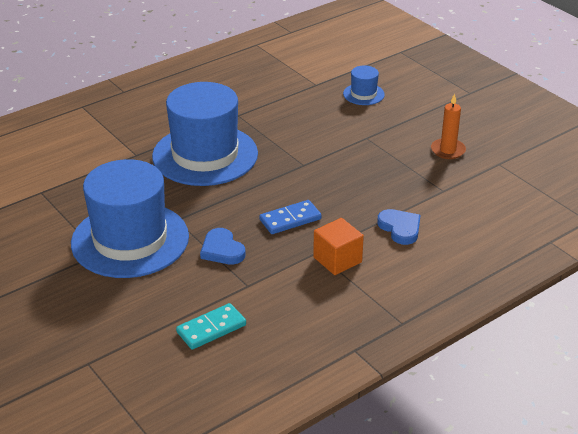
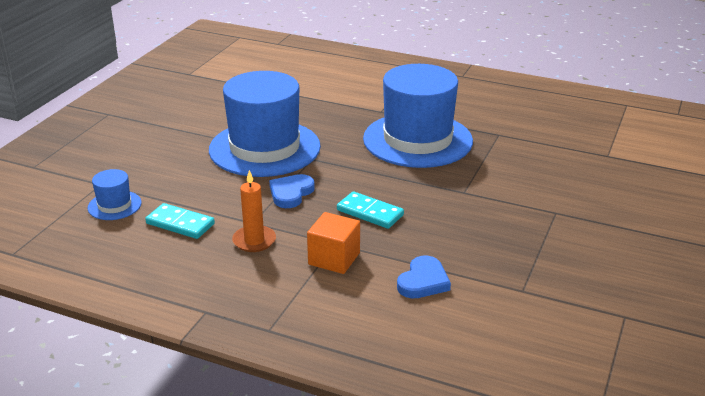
camera: 60 degrees right, 5 degrees down
(290, 219) = (370, 212): blue domino -> turquoise domino
(363, 94) = (631, 186): blue hat -> blue hat (114, 205)
(448, 150) = (602, 271): orange candle -> orange candle (254, 241)

